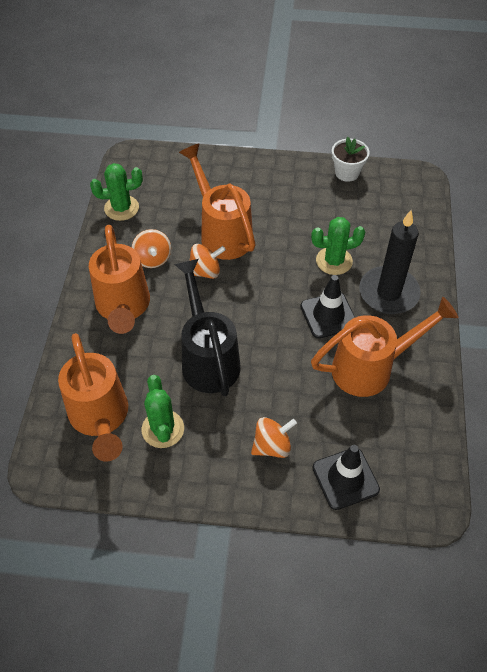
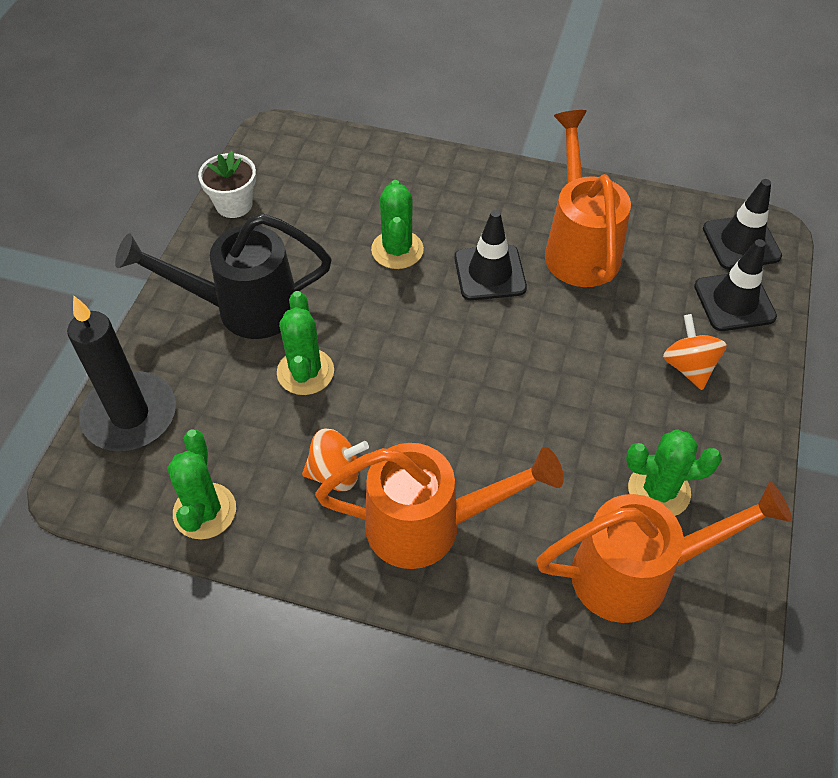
camera: 80 degrees left, 0 degrees up
(205, 271) = (380, 403): orange spinning top -> none
(208, 357) = (542, 420): black watering can -> black watering can (242, 308)
(221, 232) = (305, 372): orange watering can -> green cactus
(388, 293) = (464, 206): black candle -> black candle (130, 415)
(413, 484) = (741, 242): none -> black traffic cone

